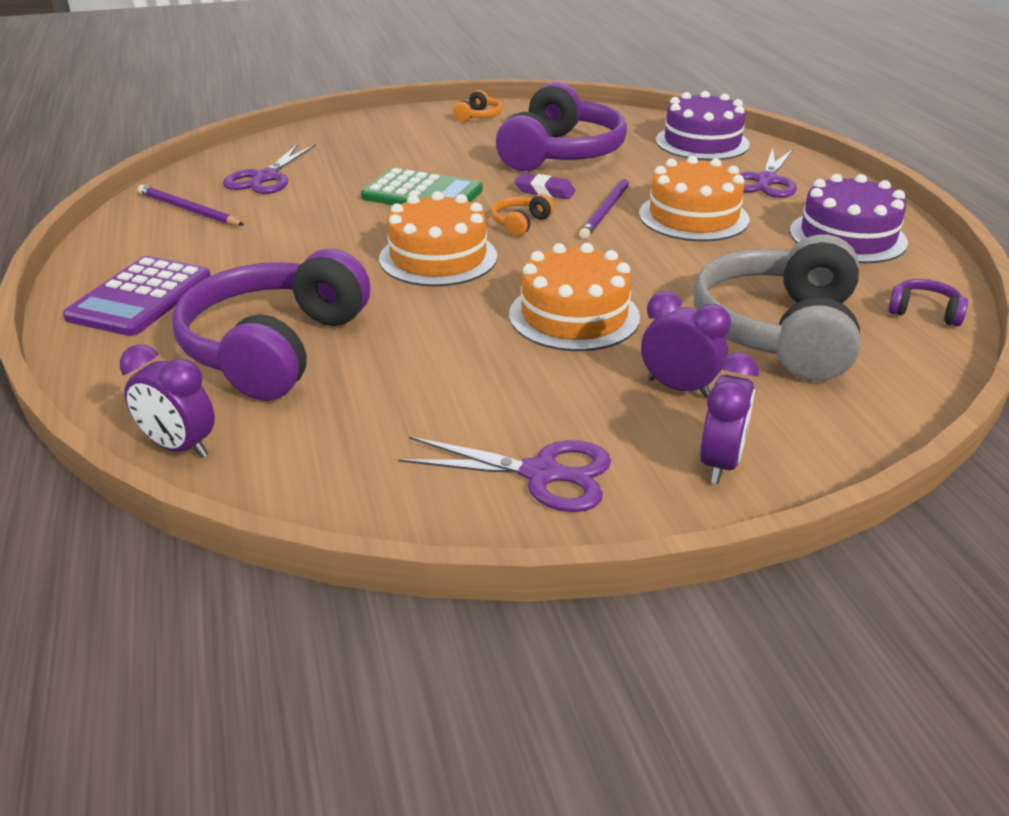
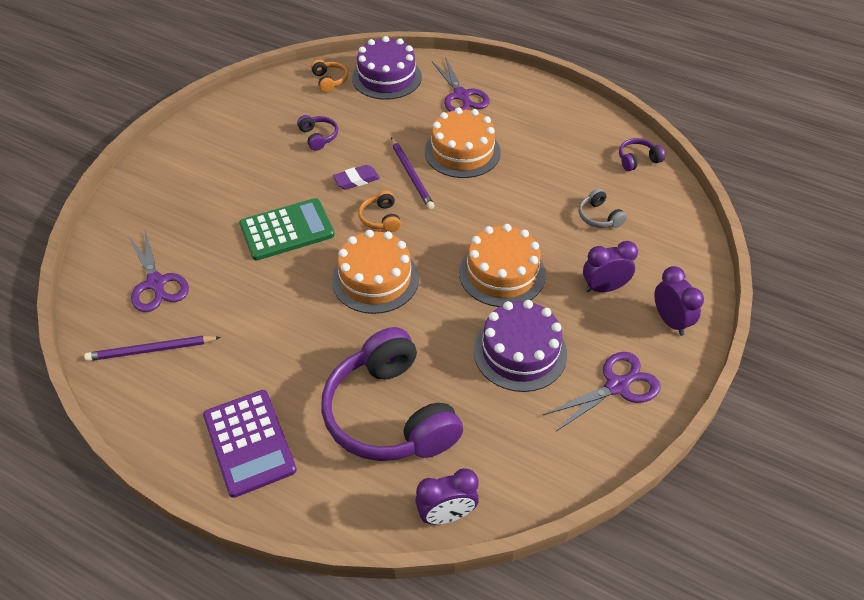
camera: 45 degrees left, 15 degrees up
(478, 116) = (213, 128): orange headphones -> orange headphones (329, 81)
(560, 153) = (318, 137): purple headphones -> purple headphones, size x0.40
(779, 331) = (599, 217): grey headphones -> grey headphones, size x0.40
(847, 237) = (550, 121): purple cake -> purple cake (520, 352)

